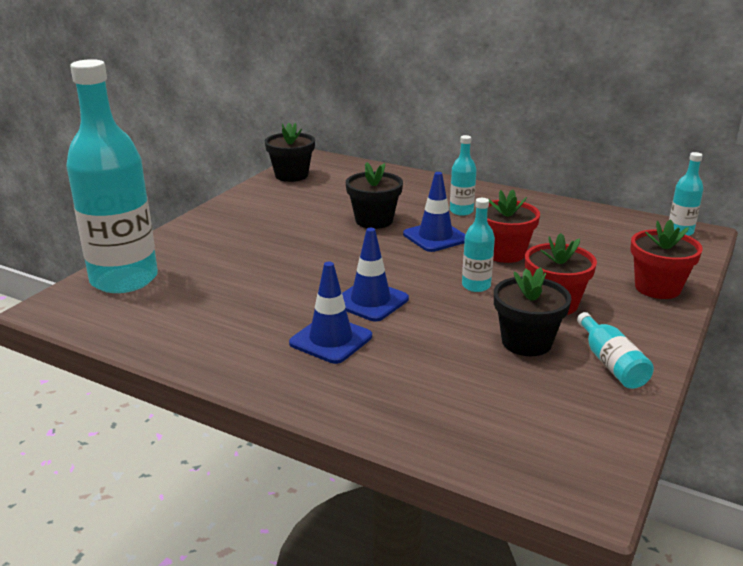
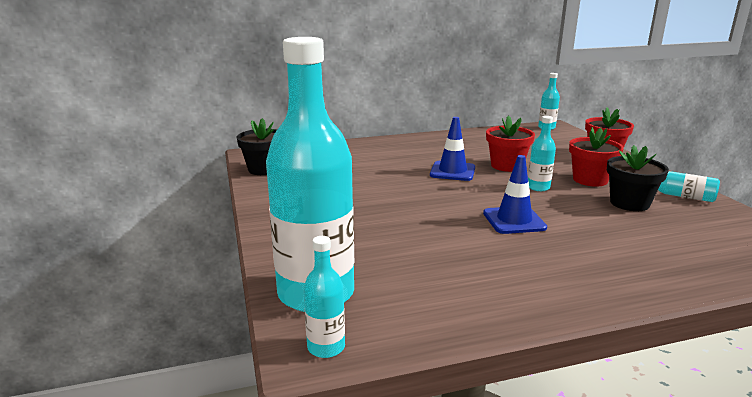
camera: 45 degrees left, 5 degrees down
(331, 340) = (554, 253): blue traffic cone -> none
(374, 220) = (394, 176): black flower pot -> none
(461, 211) = (429, 153): turquoise bottle -> turquoise bottle (326, 347)

